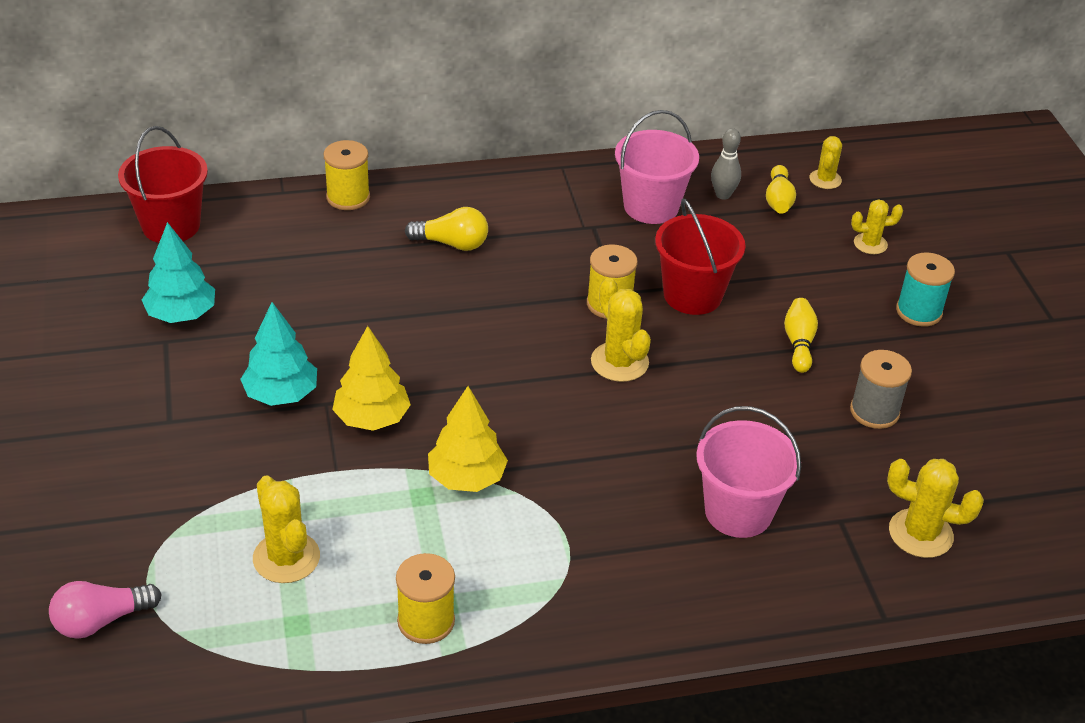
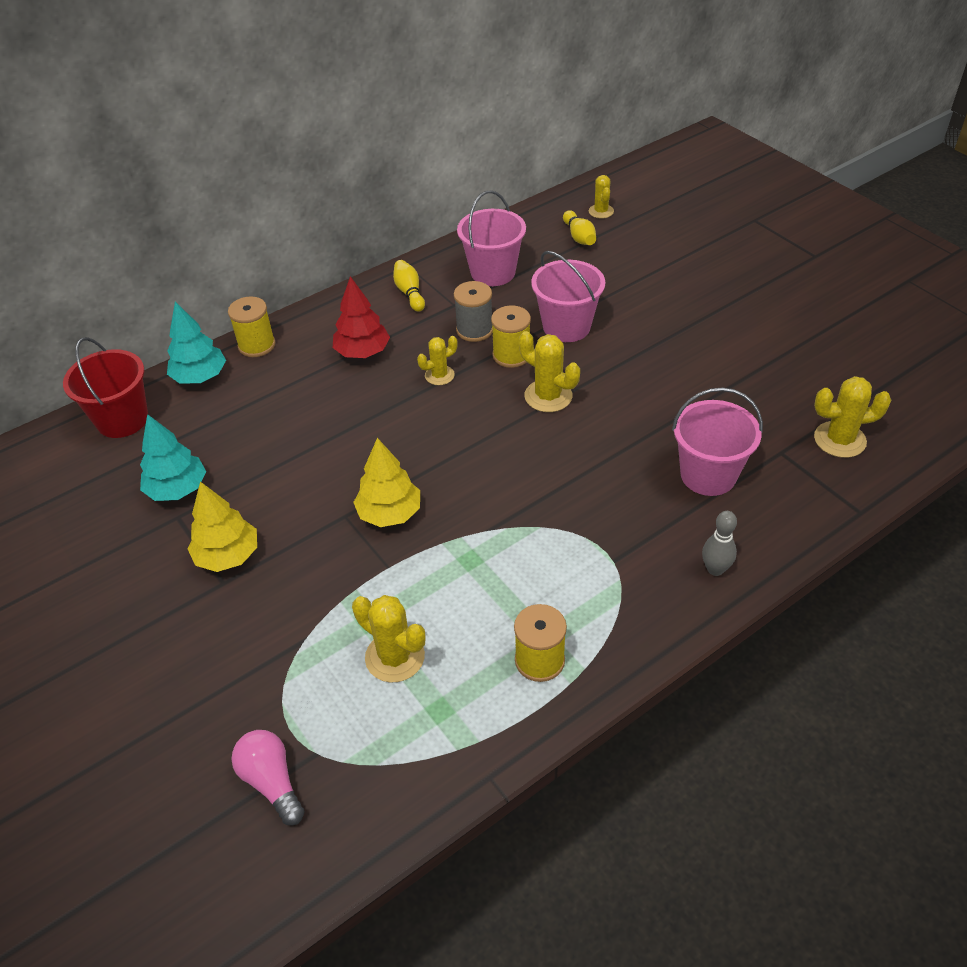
camera: 20 degrees left, 5 degrees up
(101, 620) = (272, 781): pink light bulb -> pink light bulb turned 105 degrees clockwise
(281, 394) = (303, 523): turquoise tree -> turquoise tree (200, 377)
(452, 243) = (362, 352): yellow light bulb -> red tree
(467, 478) = (495, 531): yellow tree -> yellow tree (228, 556)
(692, 295) = (566, 327): red bucket -> pink bucket
(723, 195) = (538, 246): grey bowling pin -> grey bowling pin (715, 569)
(799, 343) = (664, 334): yellow bowling pin -> yellow bowling pin (409, 293)
(870, 244) = (662, 246): yellow cactus -> yellow cactus (439, 375)
(874, 411) = (748, 364): grey spool -> grey spool (474, 330)
(919, 311) = (727, 282): turquoise spool -> none

